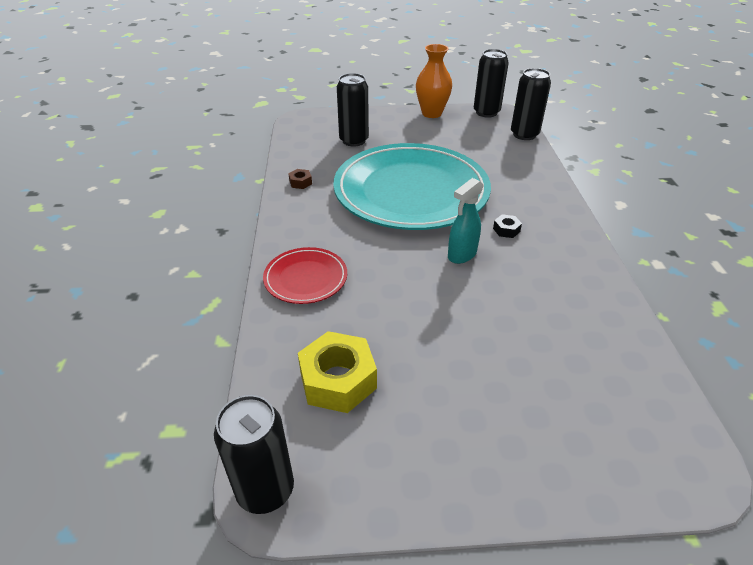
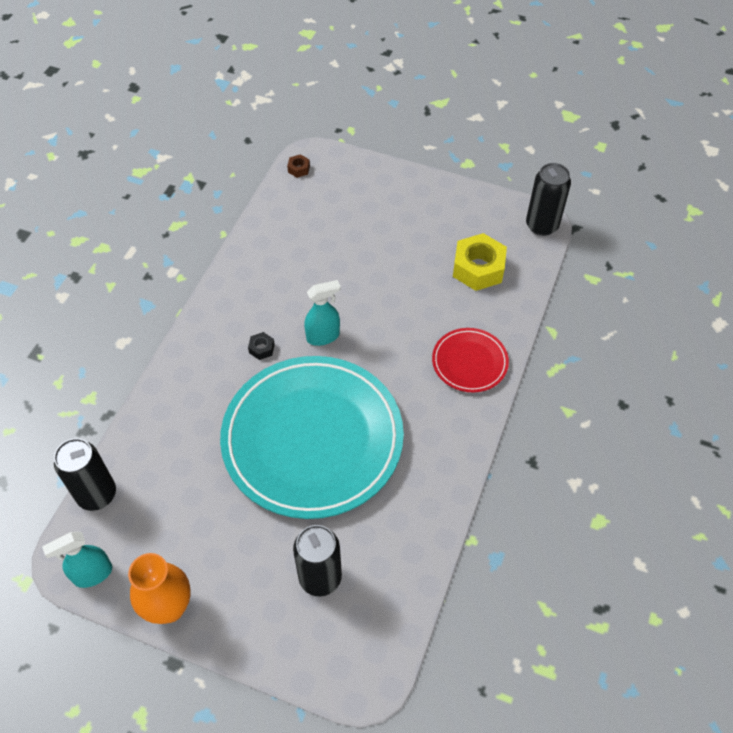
camera: 155 degrees left, 15 degrees up
(300, 182) = (426, 507): brown nut -> brown nut (299, 169)
(486, 112) = (92, 574): black can -> turquoise spray bottle

